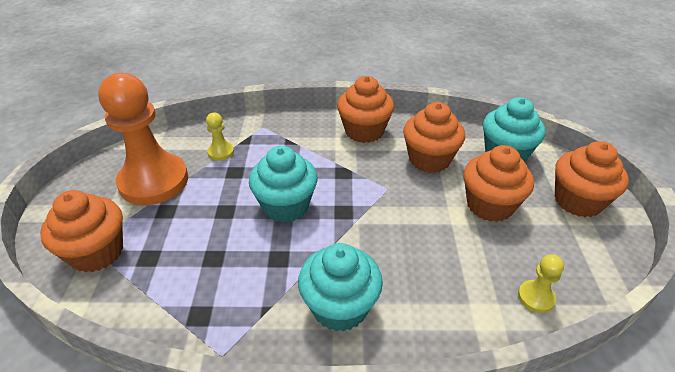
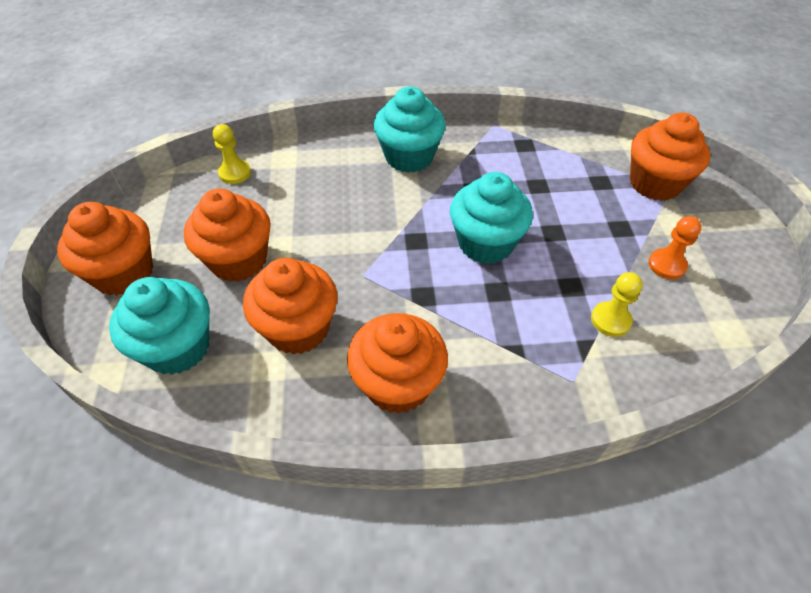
camera: 175 degrees right, 10 degrees up
(154, 181) = (667, 265): orange pawn -> orange pawn, size x0.41

